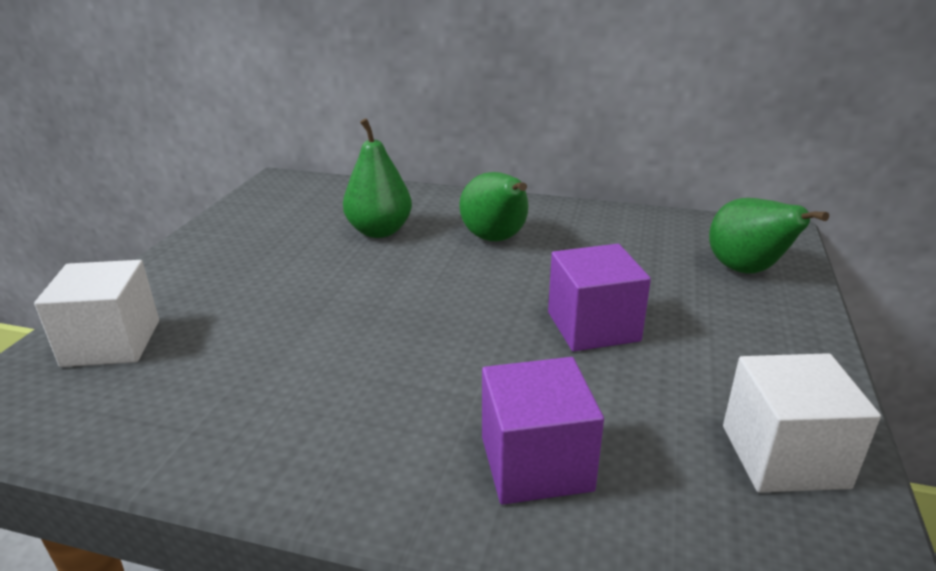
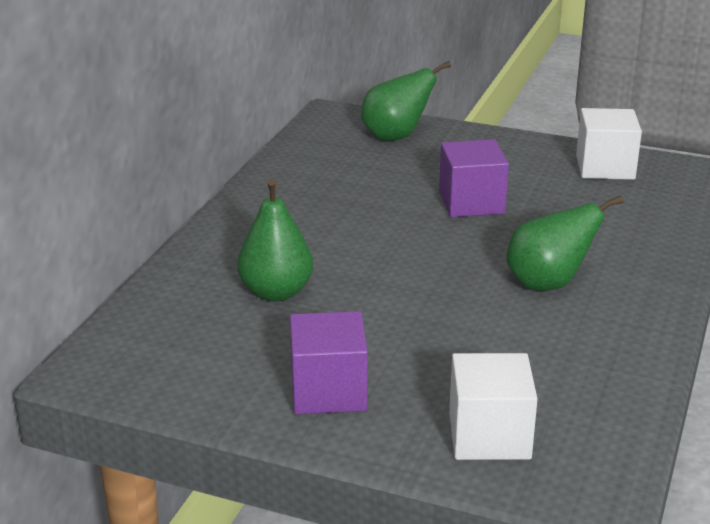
camera: 85 degrees left, 0 degrees up
(496, 239) = (314, 230): green pear -> green pear (548, 284)
(536, 463) = (623, 237): purple cube -> purple cube (328, 391)

